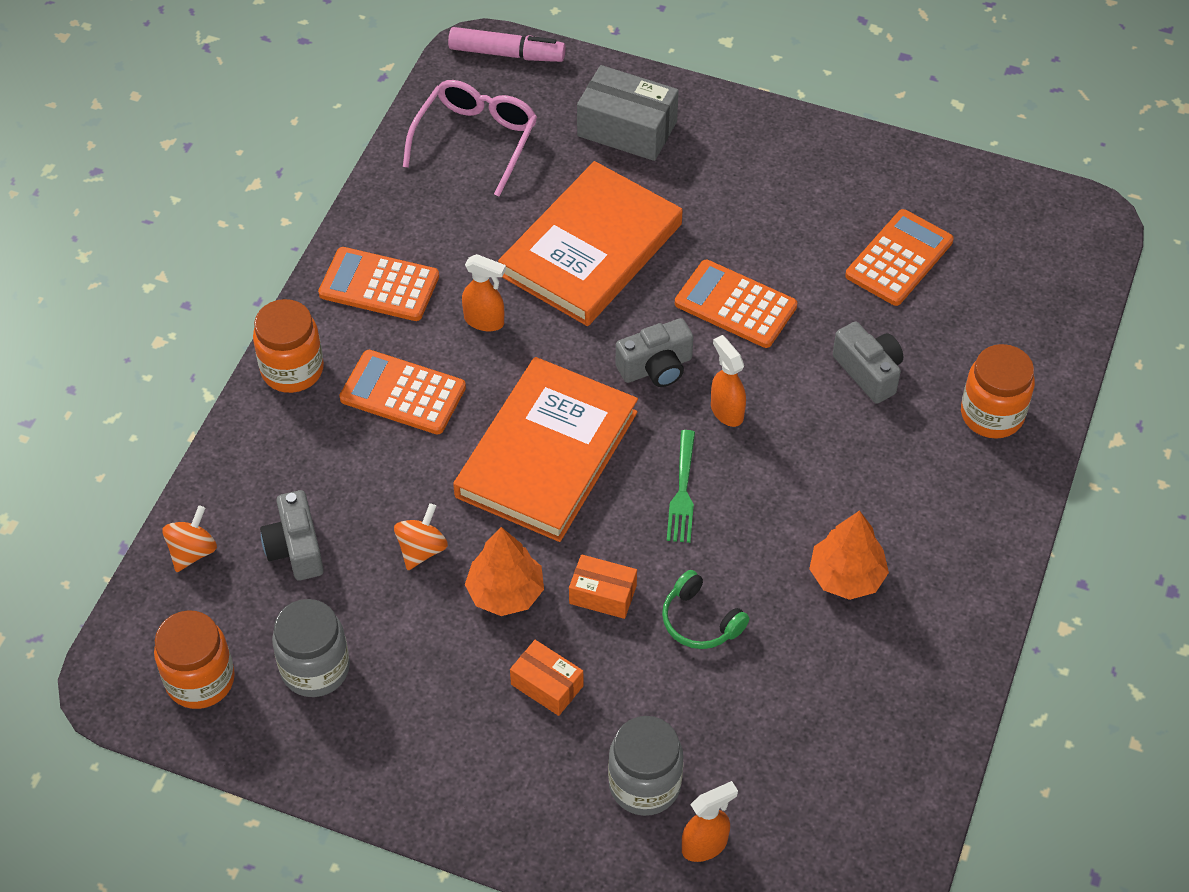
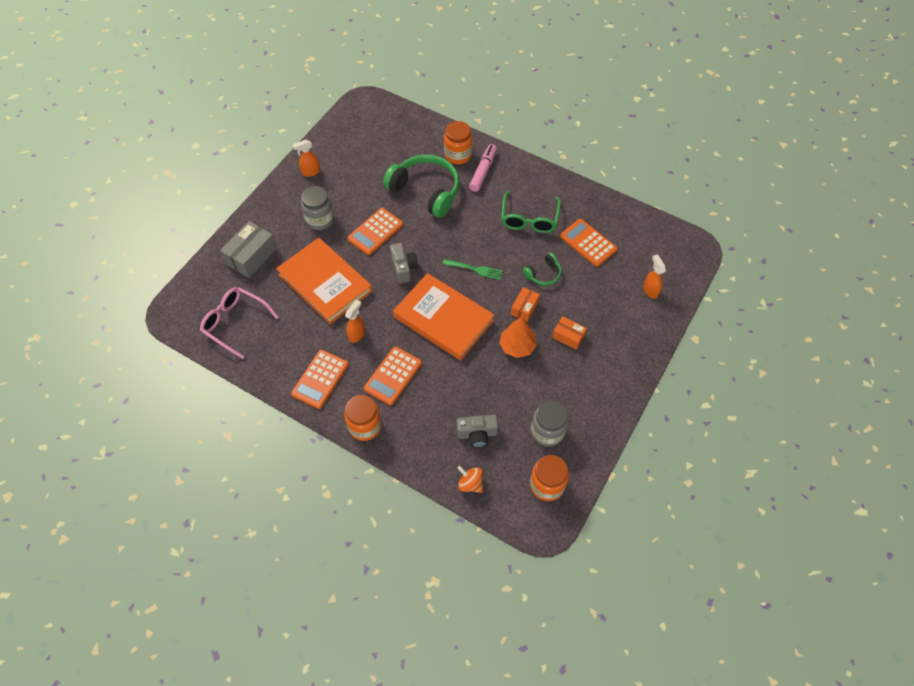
camera: 80 degrees left, 5 degrees up
(422, 549) = (487, 378): orange spinning top -> none
(507, 54) = (179, 301): pink marker -> pink marker (483, 171)
(547, 685) = (568, 336): orange box -> orange box turned 75 degrees clockwise
(644, 785) = (621, 307): grey jar -> grey jar (320, 219)
(726, 411) = (434, 245): orange spray bottle -> orange spray bottle (310, 172)
(846, 576) = (529, 219): orange tree -> green glasses
(868, 372) = (426, 191): grey camera -> green headphones
(899, 258) = (366, 168): orange calculator -> orange calculator (588, 243)

